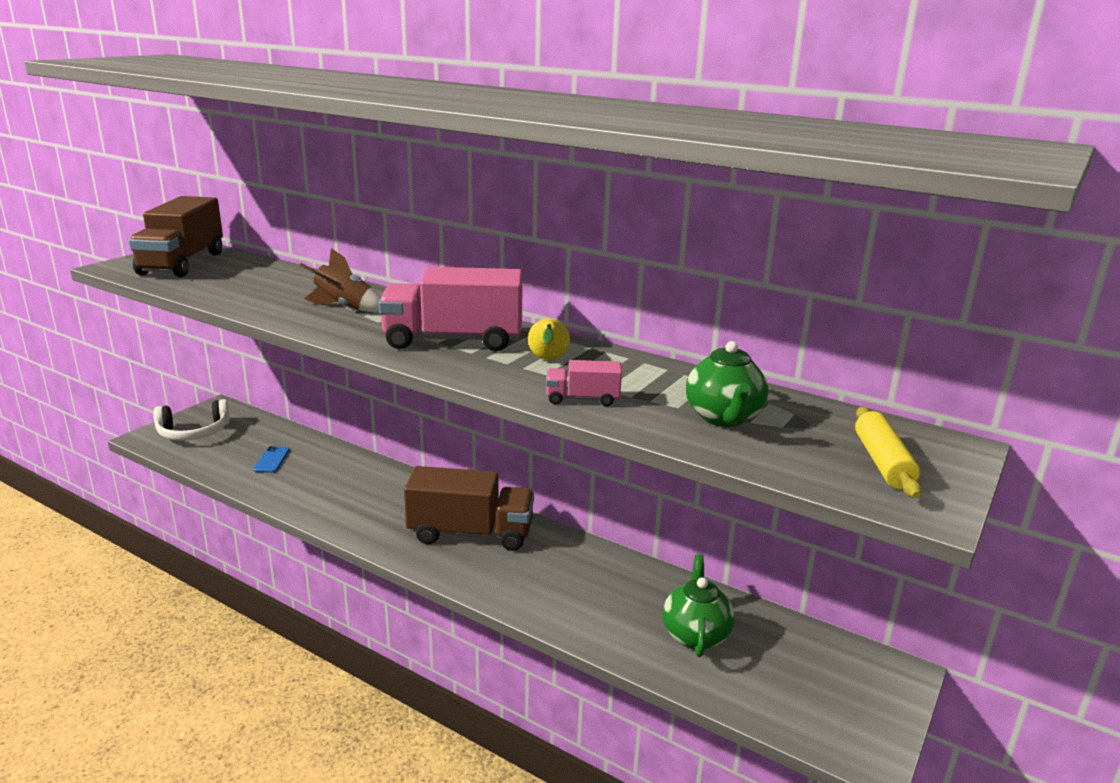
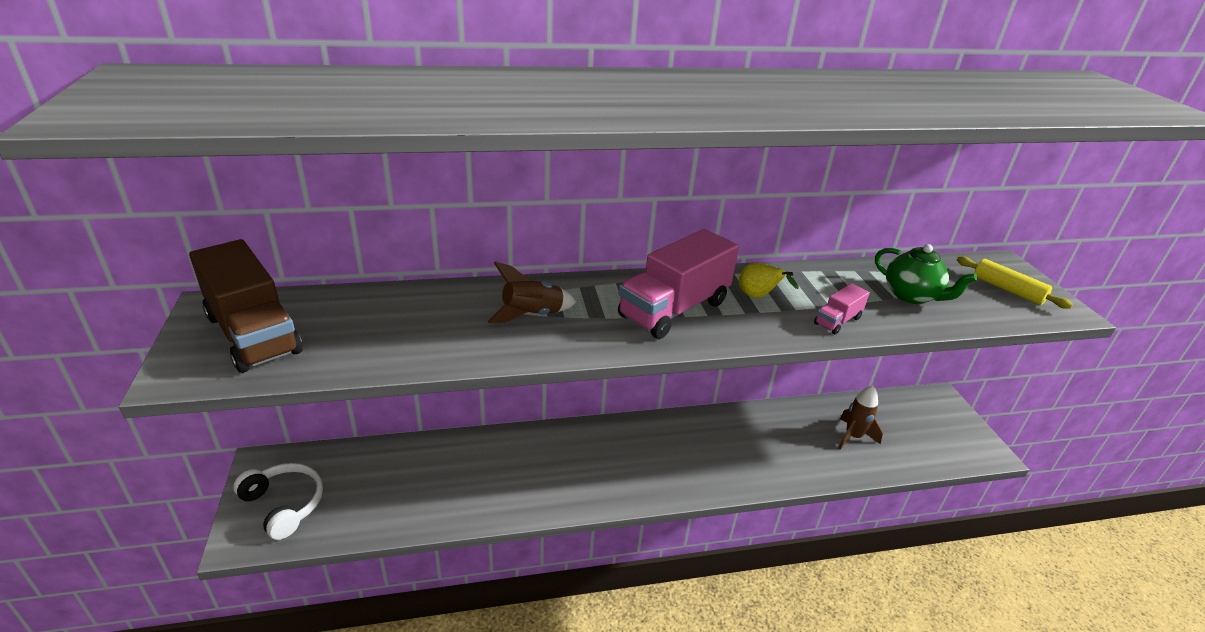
camera: 45 degrees left, 10 degrees up
(193, 432) = (284, 504): white headphones -> white headphones turned 75 degrees counterclockwise
(272, 460) = (412, 484): blue phone -> none
(471, 533) = (655, 450): brown truck -> none
(695, 634) = (853, 436): green teapot -> brown rocket

